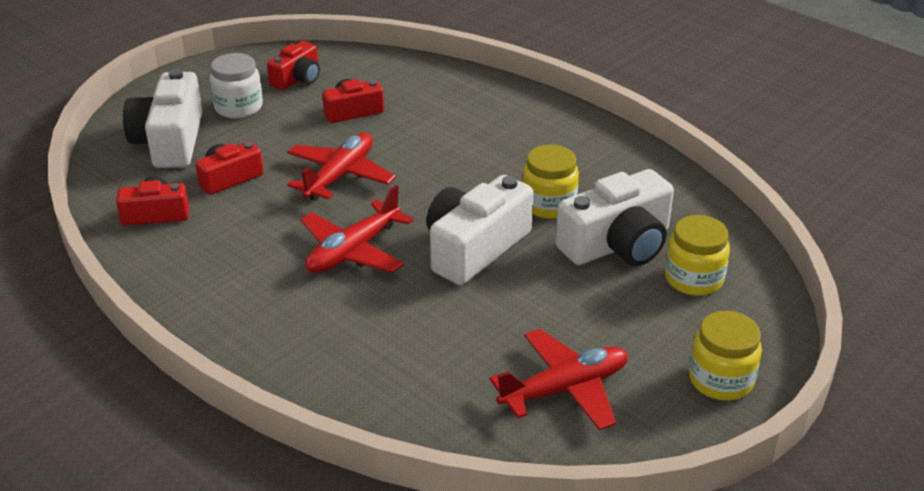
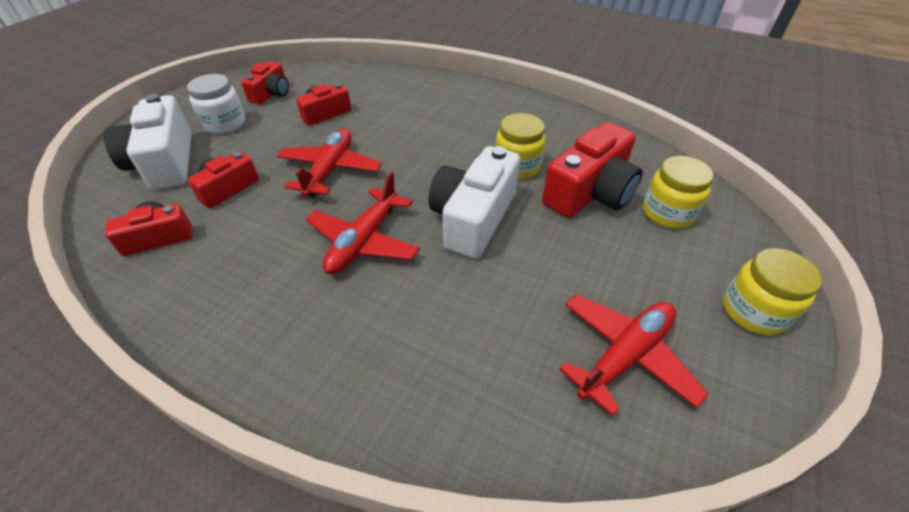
camera: 15 degrees left, 10 degrees up
(617, 244) = (590, 192): white camera -> red camera

